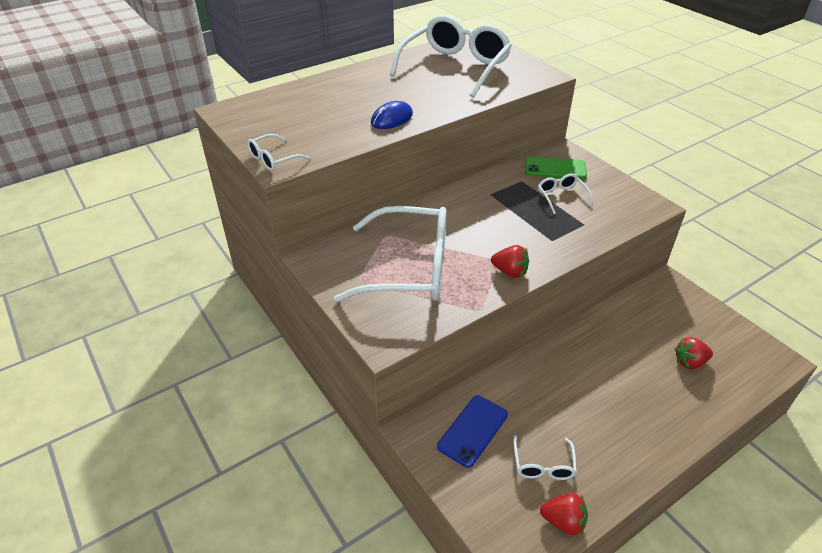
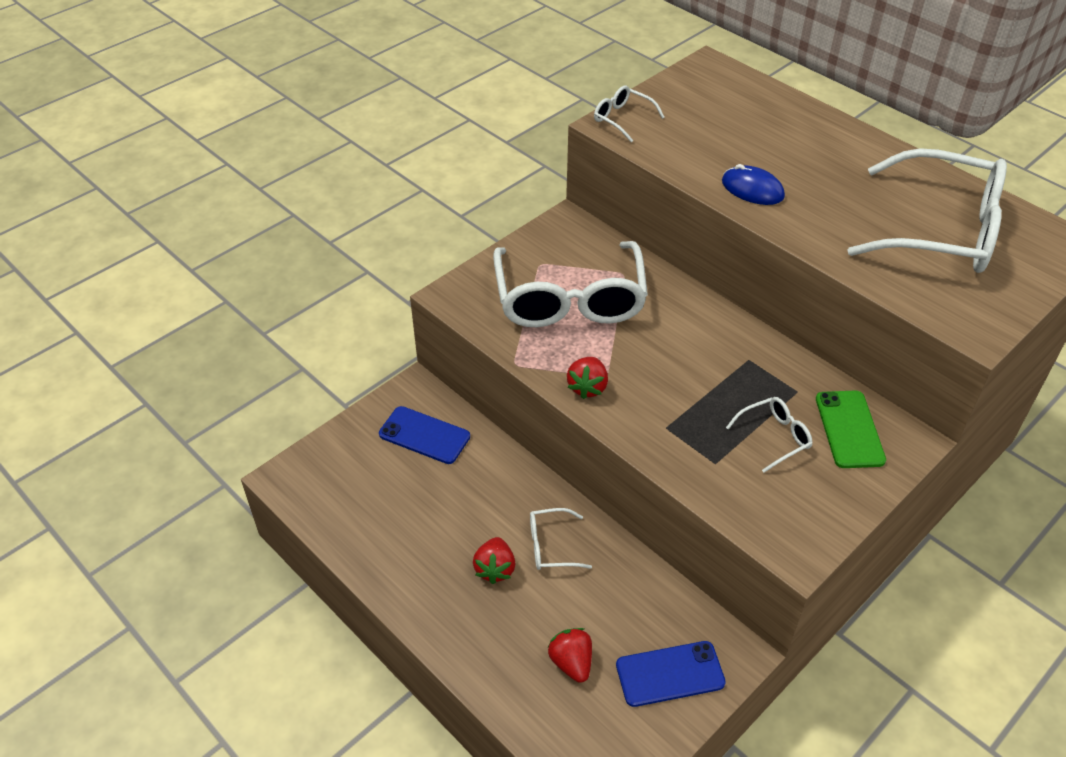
camera: 80 degrees right, 5 degrees up
(543, 465) = (388, 498): white glasses -> white glasses (551, 546)
(563, 521) = (324, 515): red strawberry -> red strawberry (495, 569)
(689, 315) = (670, 674): none -> blue phone

